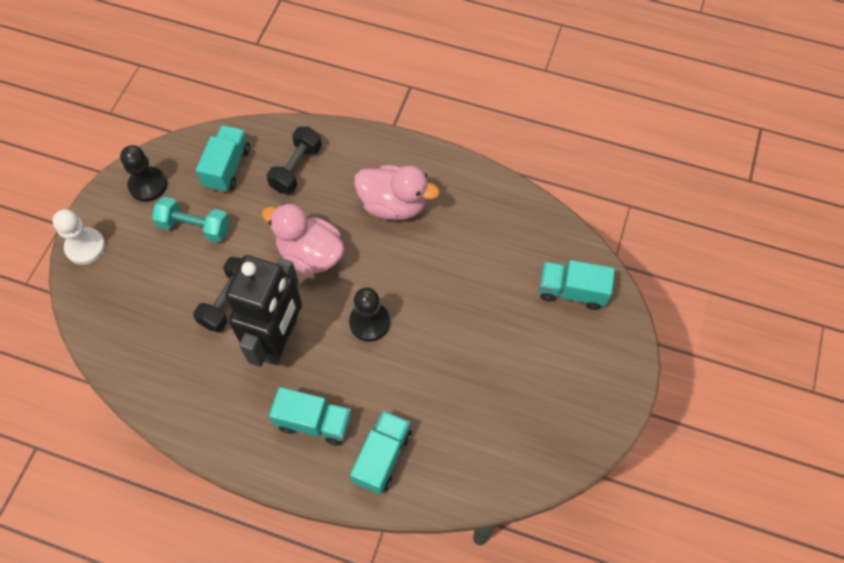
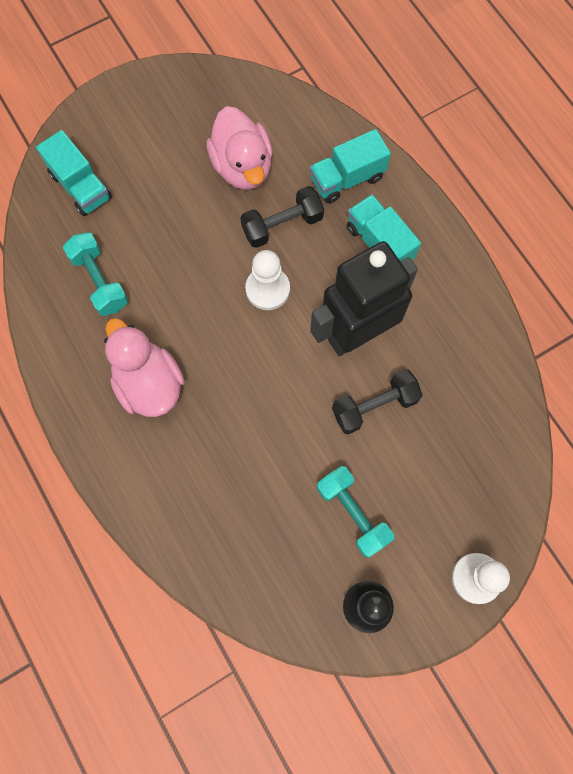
camera: 140 degrees left, 10 degrees up
(227, 167) = (271, 561): turquoise truck -> none
(296, 168) = (204, 502): black dumbbell -> black dumbbell (282, 225)
(310, 254) = (266, 394): pink duck -> pink duck (242, 167)
(369, 322) = (267, 289): black pawn -> white pawn
(490, 240) = (100, 281): none -> turquoise dumbbell

